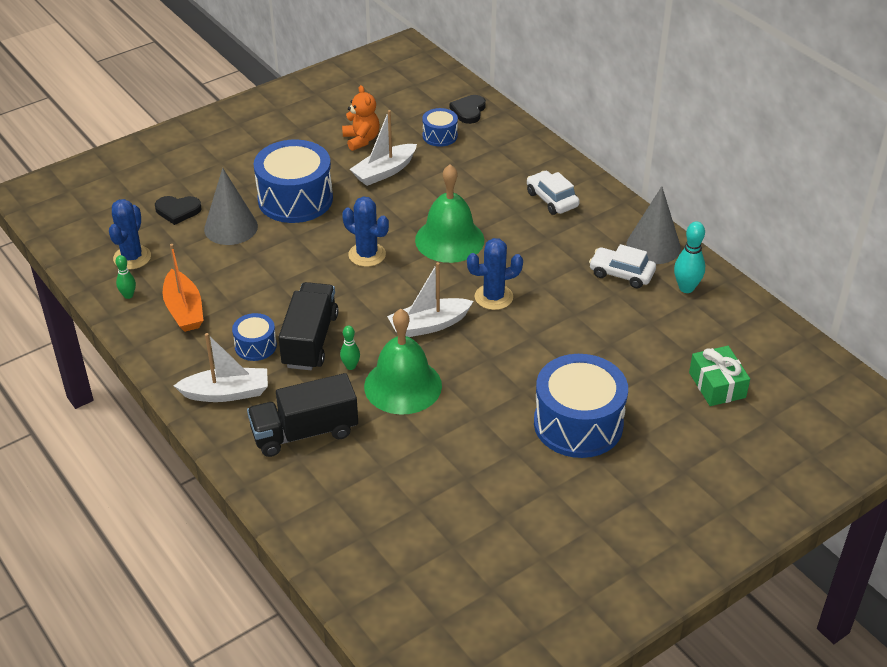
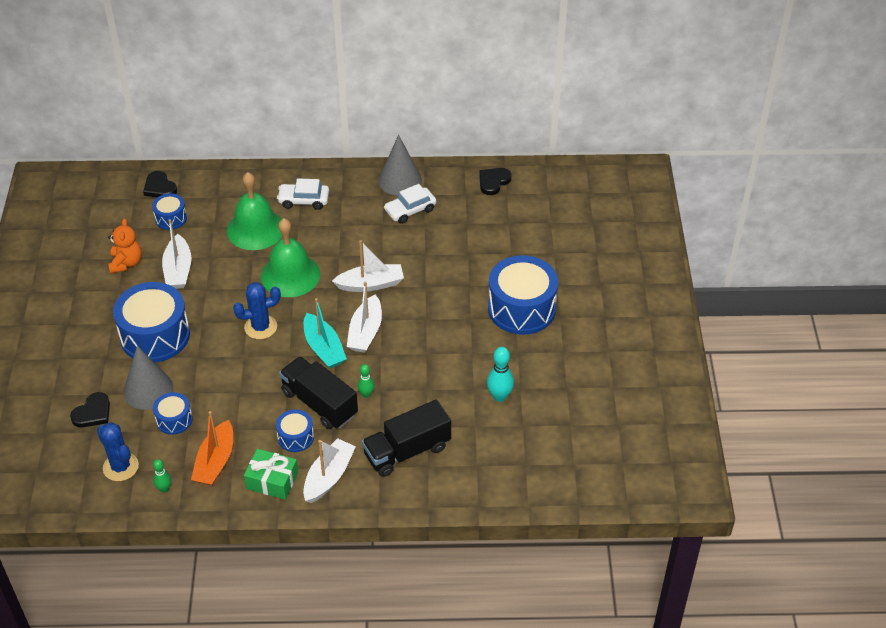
camera: 55 degrees left, 5 degrees up
(184, 310) = (215, 461): orange boat -> orange boat turned 90 degrees clockwise
(210, 260) = (174, 420): none -> blue drum
(304, 432) = (407, 451): black truck -> black truck turned 45 degrees clockwise
(361, 140) = (126, 263): orange teddy bear -> orange teddy bear turned 75 degrees clockwise
(381, 308) = (324, 348): none -> turquoise boat
(403, 385) = (410, 376): green bell -> green bell (255, 229)
(493, 297) = (370, 284): blue cactus -> white boat
(686, 288) = (452, 189): turquoise bowling pin -> turquoise bowling pin (499, 396)
(717, 385) = (546, 227): green gift -> green gift (272, 480)
(732, 312) = (493, 182): none -> black heart

